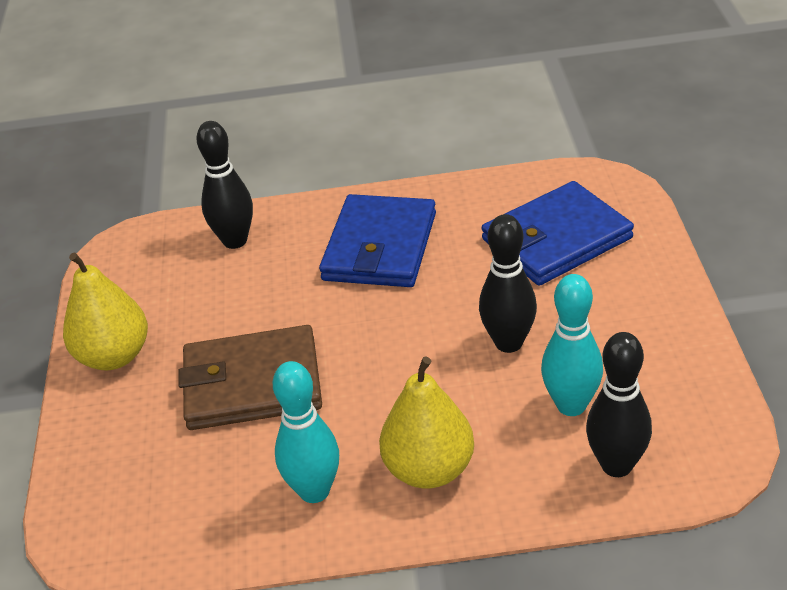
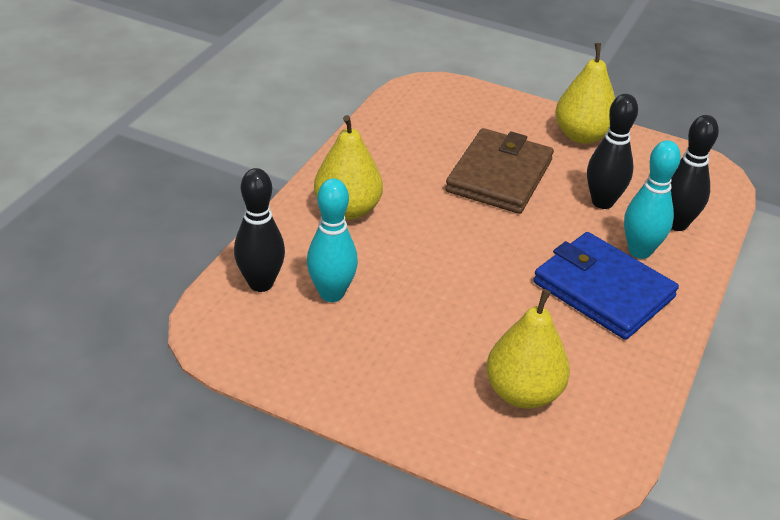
camera: 115 degrees right, 0 degrees up
(314, 491) = (380, 164): turquoise bowling pin -> turquoise bowling pin (639, 251)
(508, 343) = (423, 298): black bowling pin -> black bowling pin (602, 202)
(556, 239) = (523, 393): blue wallet -> yellow pear

